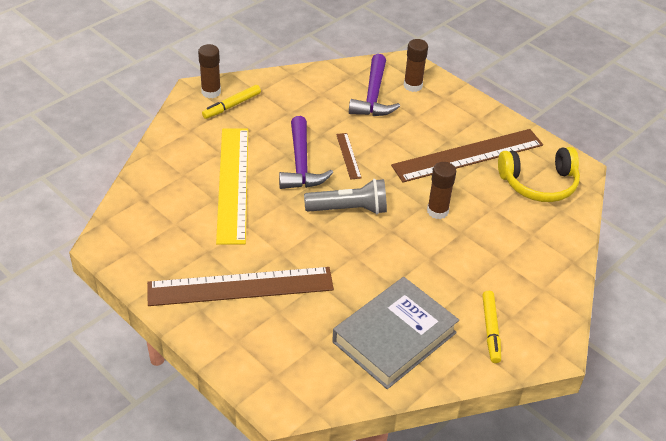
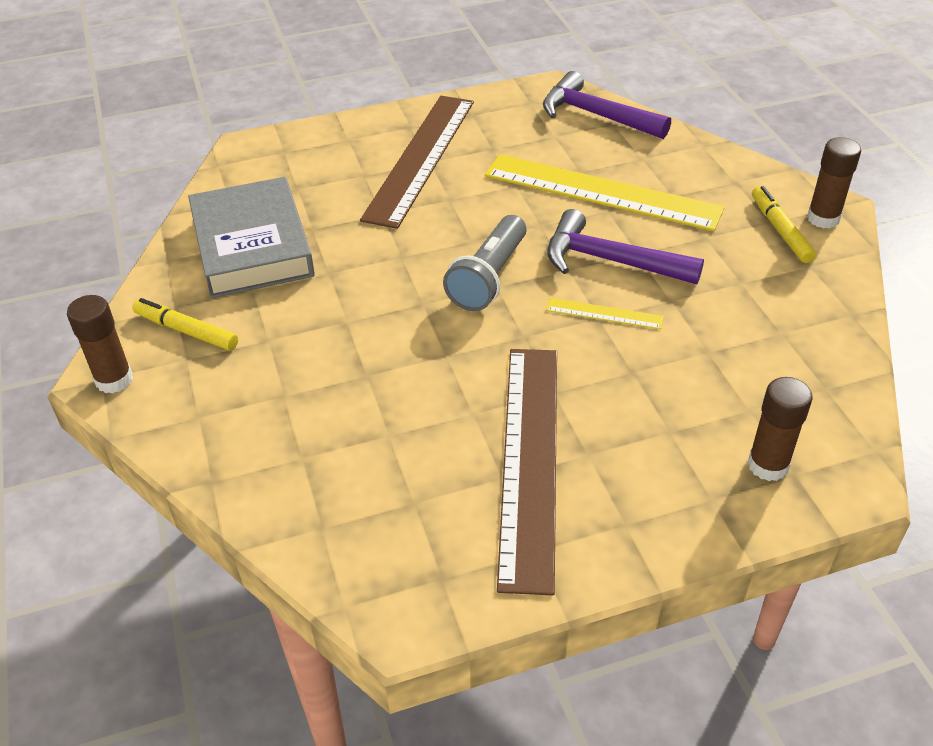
camera: 120 degrees right, 0 degrees up
(348, 156) = (604, 313): brown ruler -> yellow ruler
(373, 96) = (752, 396): purple hammer -> purple hammer (595, 115)
(437, 211) = (425, 366): brown glue stick -> brown glue stick (114, 380)
(539, 183) = (403, 529): yellow headphones -> none

